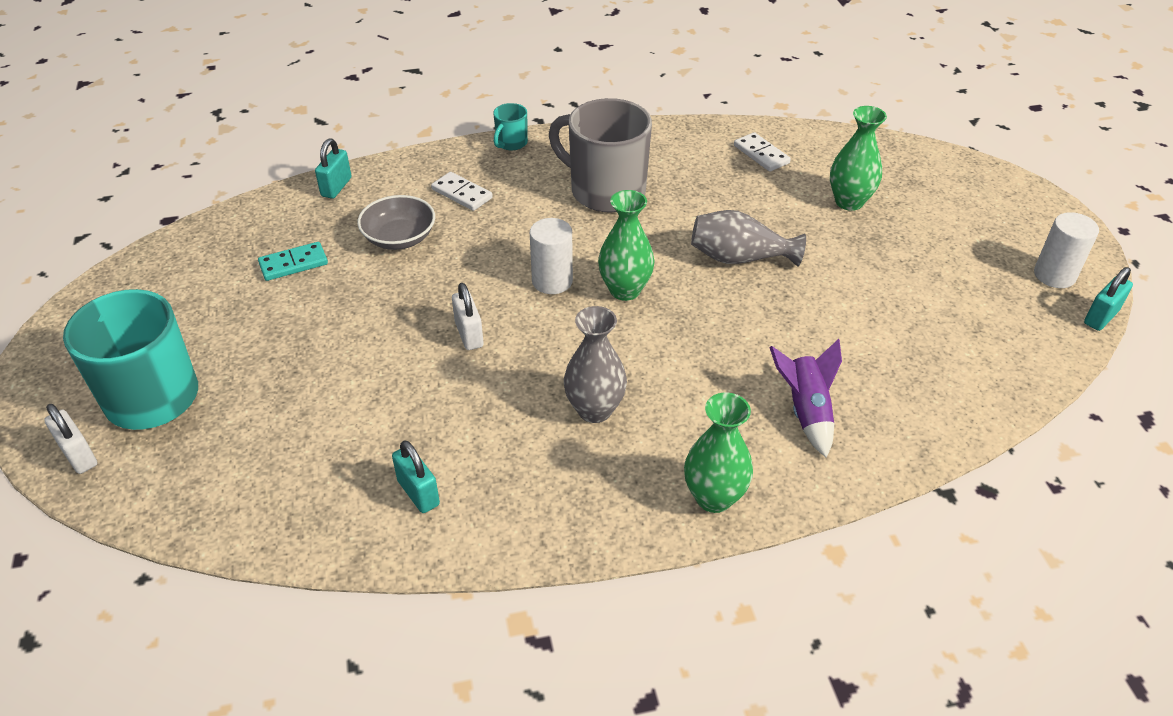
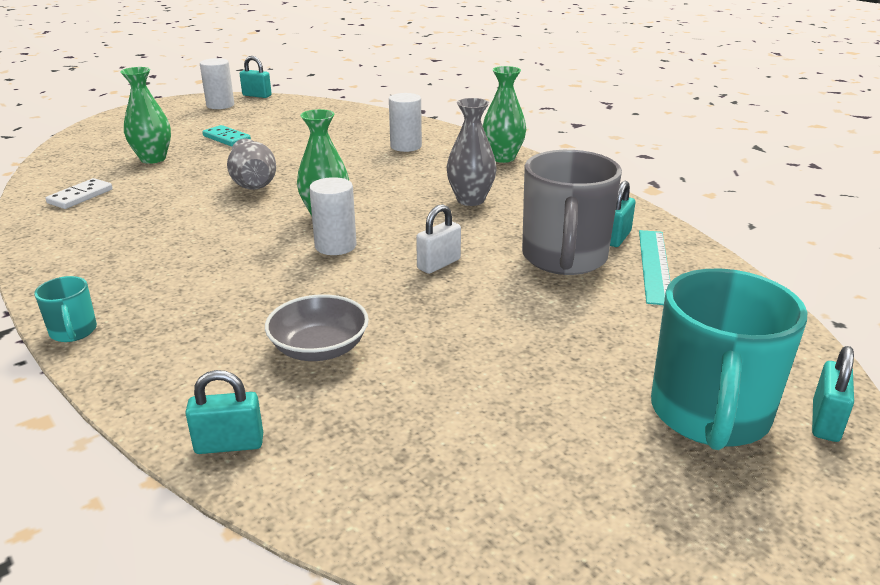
camera: 115 degrees left, 15 degrees down
(79, 455) = (825, 421): white padlock -> turquoise padlock
(293, 264) = (420, 409): turquoise domino -> turquoise domino (226, 138)
(342, 491) = (655, 265): none -> turquoise ruler
(462, 194) = (207, 334): white domino -> none
(511, 143) = (73, 332): turquoise mug -> turquoise mug turned 60 degrees clockwise
(606, 191) = (170, 252): grey mug -> grey mug (564, 258)
(806, 411) = (406, 146): purple rocket -> white cylinder

